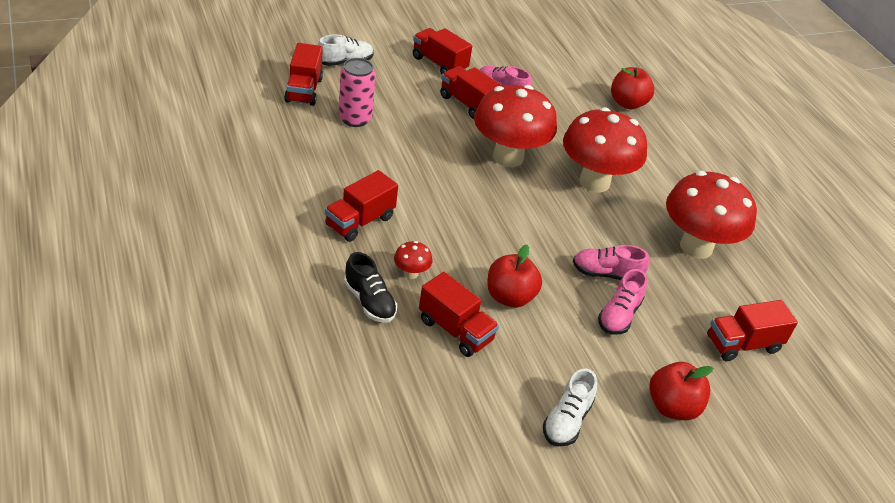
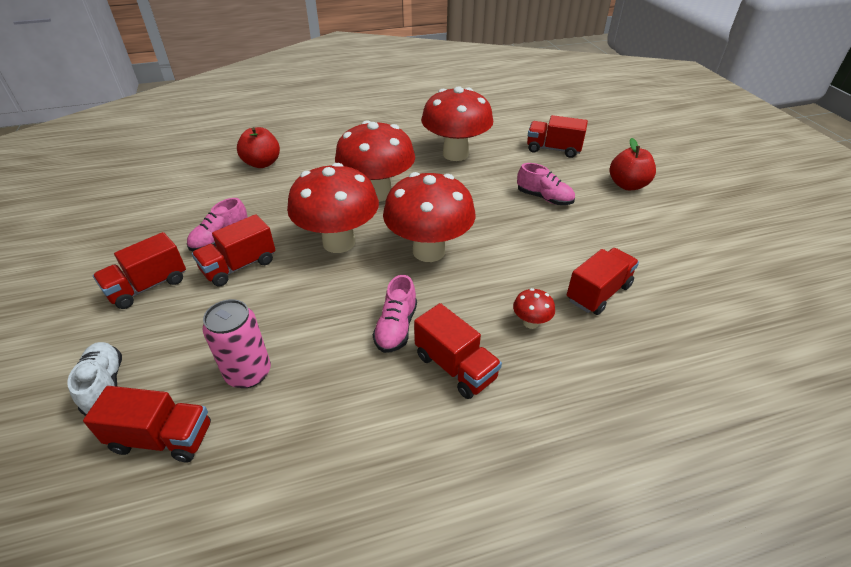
camera: 80 degrees left, 0 degrees up
(369, 301) = (583, 358): black shoe -> none
(504, 214) = (429, 251): none -> red mushroom
(509, 297) = (543, 255): red apple -> none
(567, 421) = (669, 235): white shoe -> none
(606, 274) = (498, 199): pink shoe -> pink shoe (396, 327)
(742, 344) = (553, 149): red truck -> red truck turned 120 degrees clockwise

